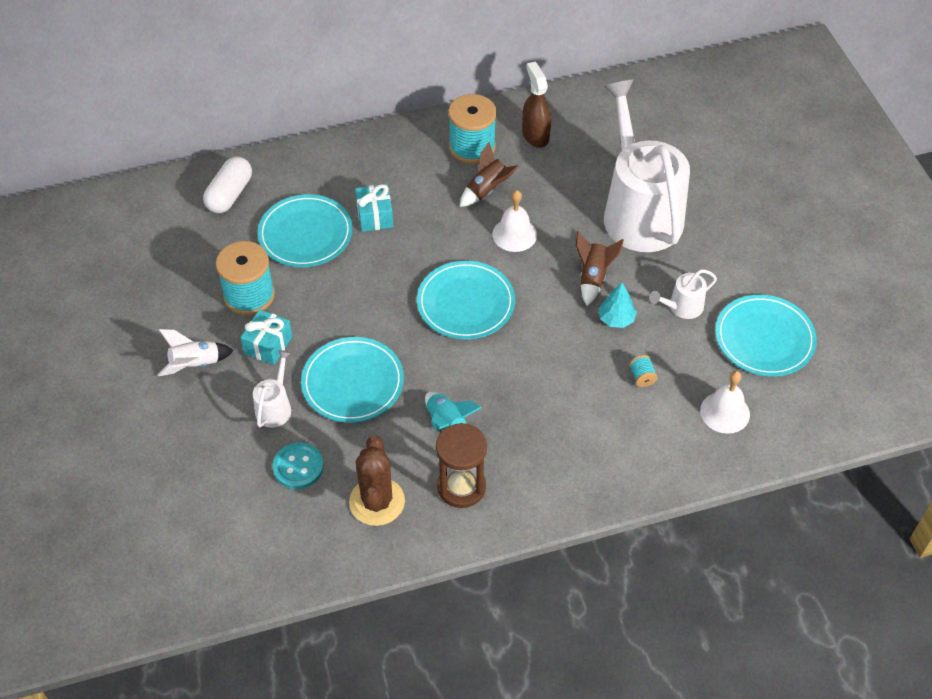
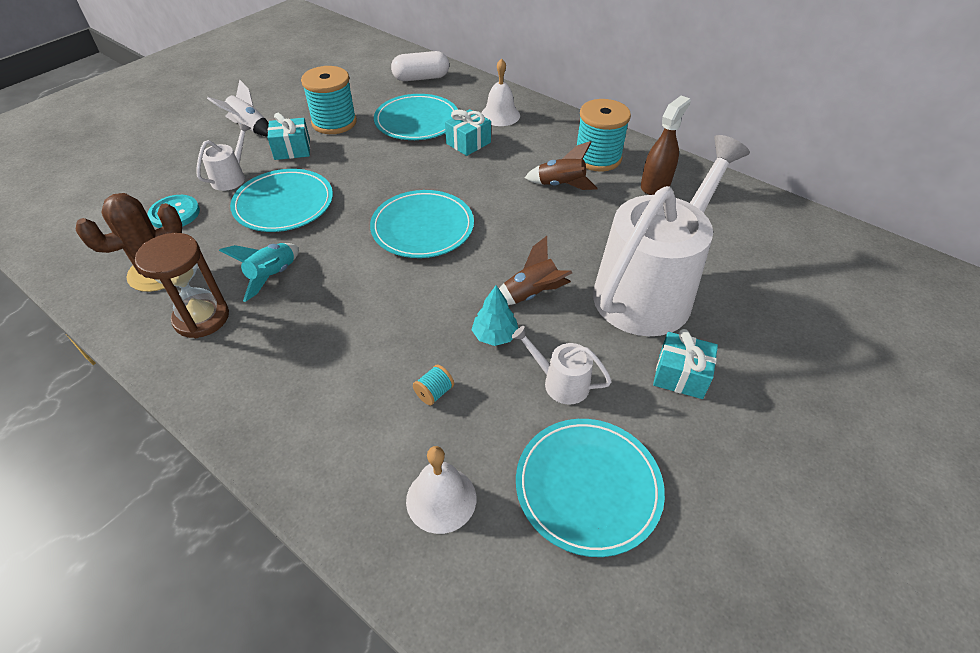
camera: 55 degrees right, 5 degrees down
(275, 407) = (231, 177): white watering can -> white watering can turned 45 degrees counterclockwise
(514, 234) = (530, 222): white bell -> white bell (500, 115)
(720, 245) = (680, 375): none -> turquoise gift

